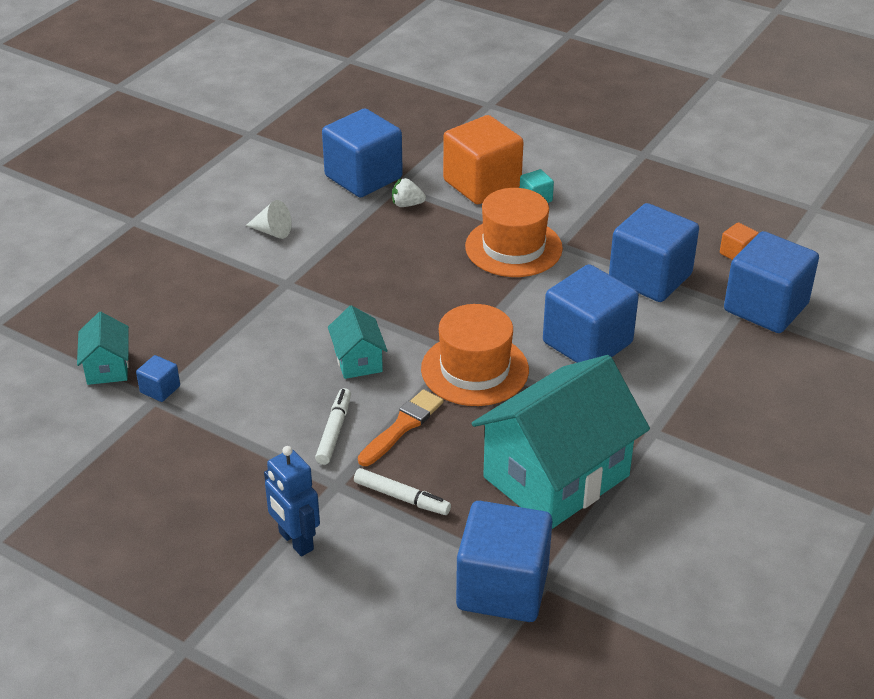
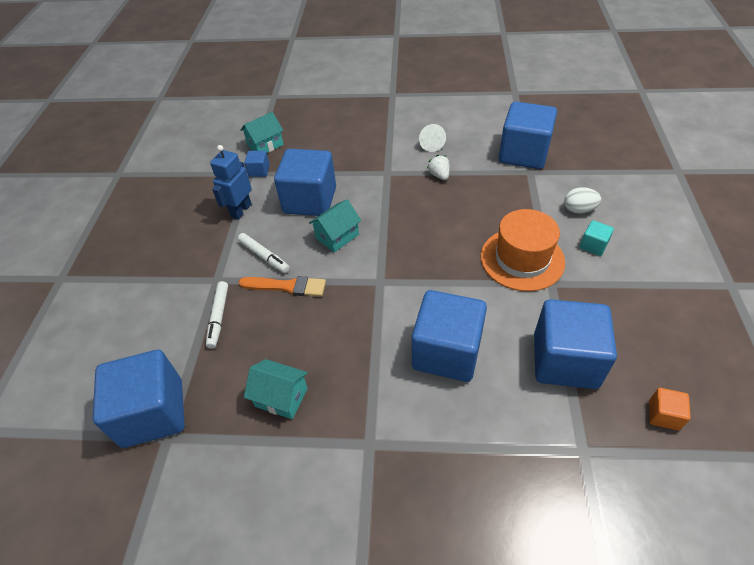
camera: 65 degrees right, 10 degrees up
(295, 541) = (159, 284): blue robot -> blue robot (241, 210)
(334, 431) = (264, 256): white marker -> white marker turned 60 degrees clockwise
(407, 204) = (515, 185): white strawberry -> white strawberry (439, 175)
(474, 369) = (368, 298): orange hat -> none
(482, 184) = (578, 210): orange cube -> white egg
(556, 476) = (281, 397): turquoise house -> turquoise house, size x0.45
(765, 307) = (605, 472): blue cube -> blue cube (310, 200)

